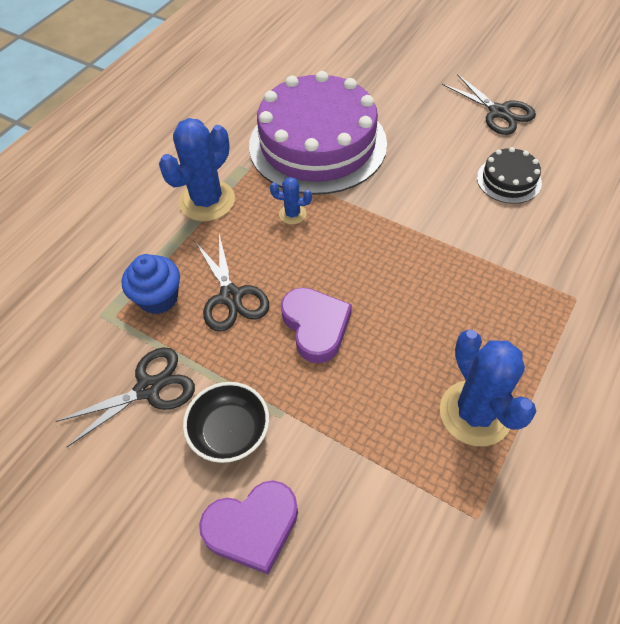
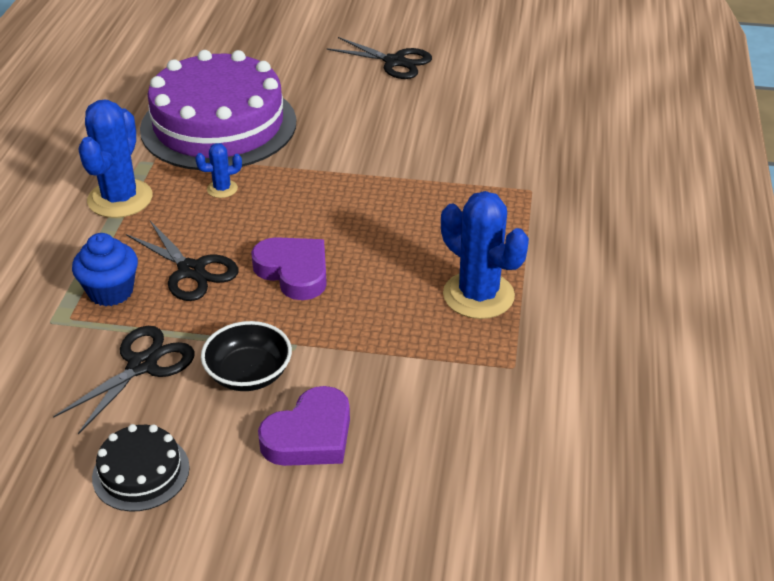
camera: 25 degrees left, 15 degrees down
(508, 180) = (429, 114): black cake -> black cake (141, 472)

